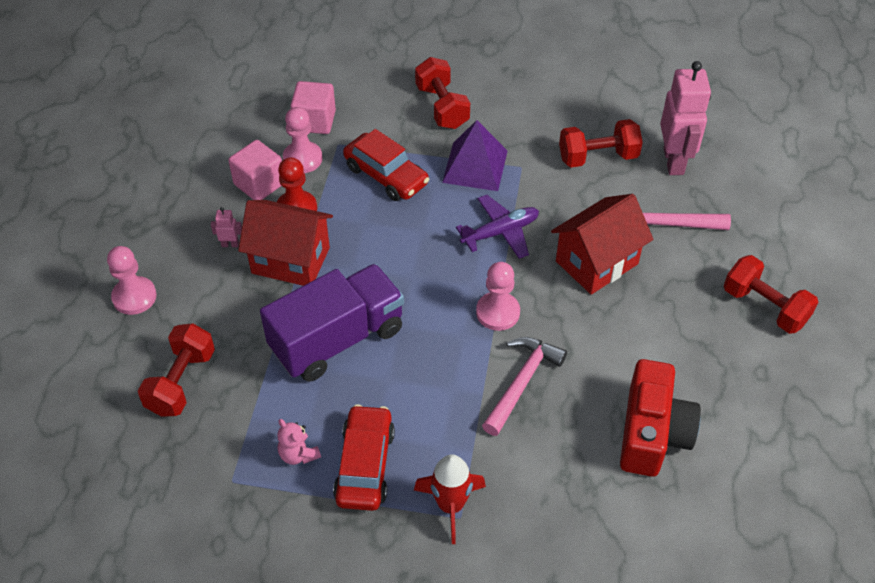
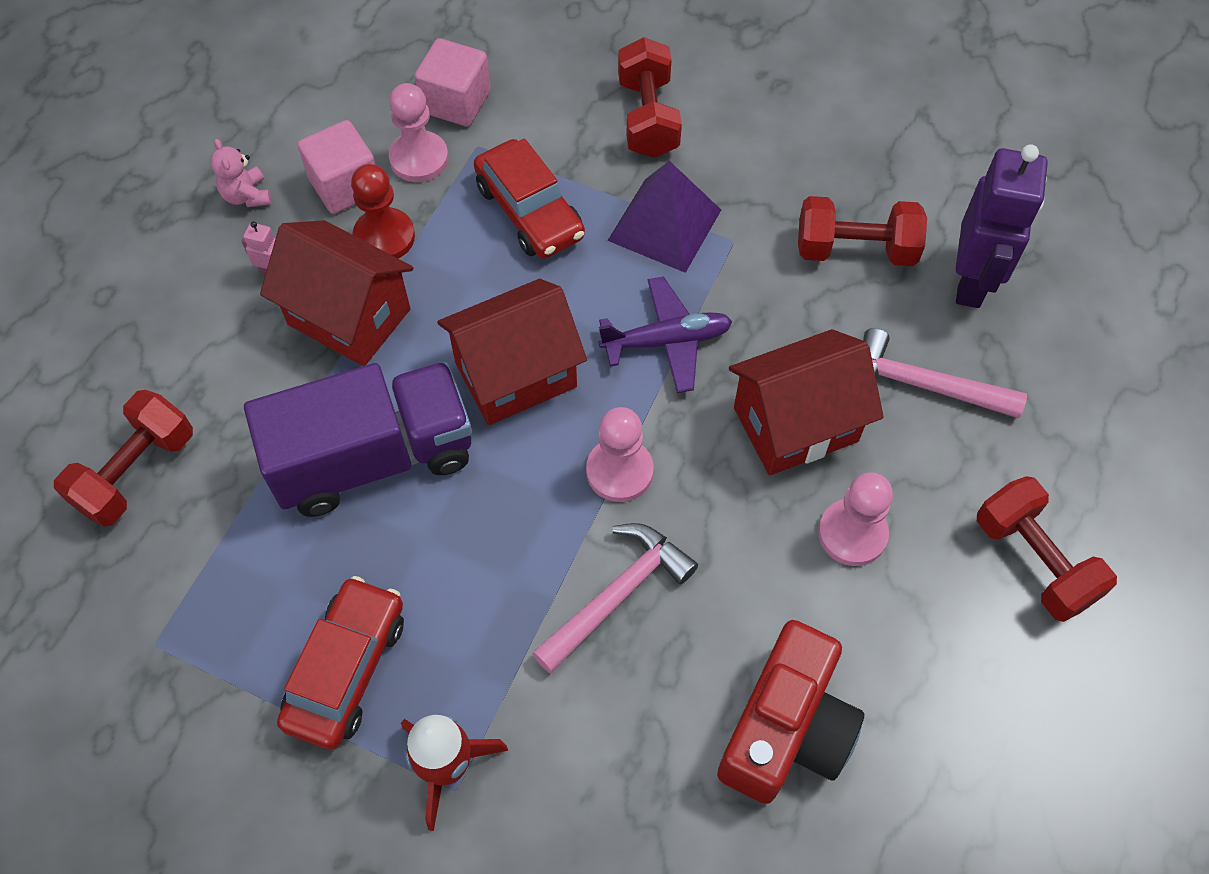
camera: 15 degrees right, 10 degrees up
(134, 297) = (116, 324): pink pawn -> pink pawn (852, 534)
(298, 454) = (259, 627): pink teddy bear -> pink teddy bear (247, 196)
(411, 271) = (515, 374): none -> red house
(674, 161) = (971, 282): pink robot -> purple robot

